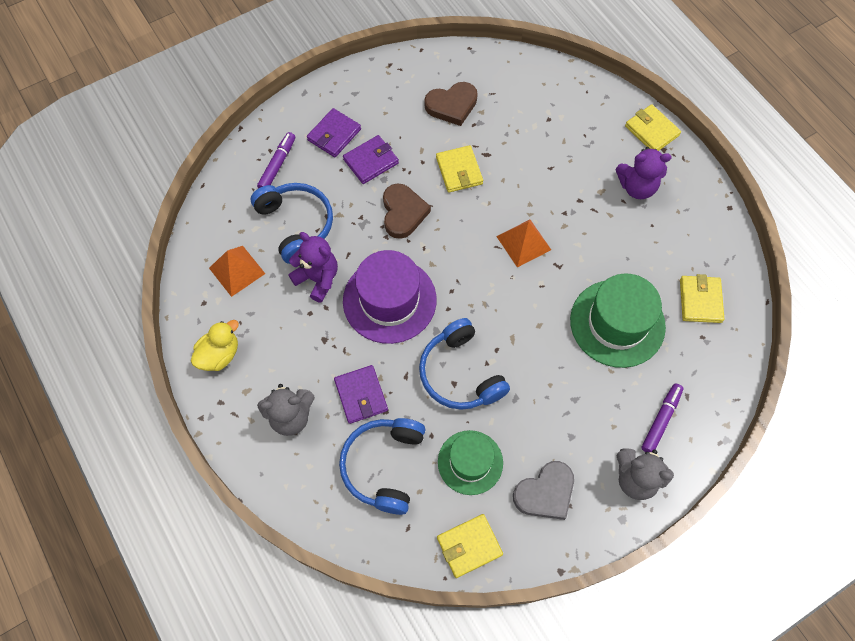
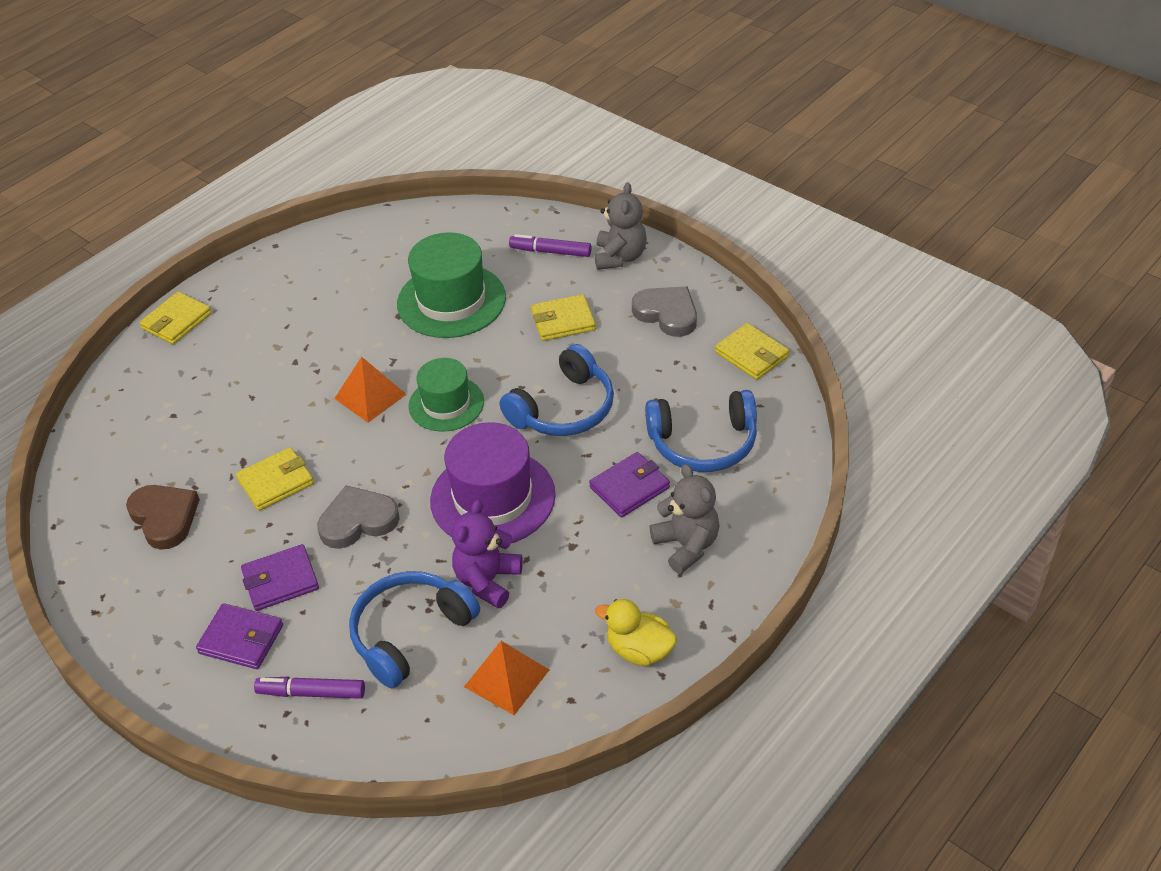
camera: 105 degrees left, 20 degrees down
(371, 161) = (280, 581): purple wallet -> purple wallet turned 60 degrees counterclockwise
(403, 213) = (358, 521): brown heart -> grey heart
(470, 462) = (663, 375): green hat -> green hat (446, 404)
(637, 187) = (264, 318): purple teddy bear -> none
(700, 300) = (402, 248): yellow wallet -> yellow wallet (563, 321)

